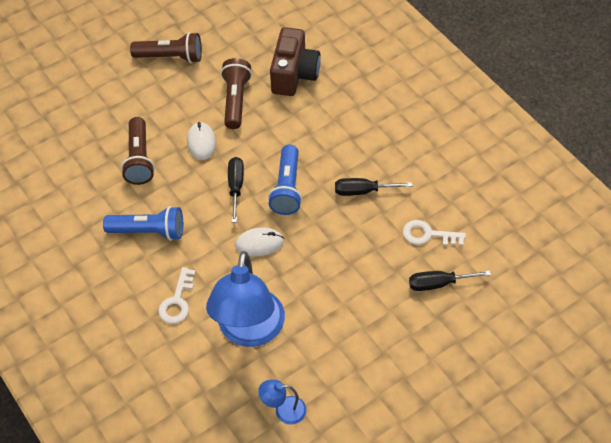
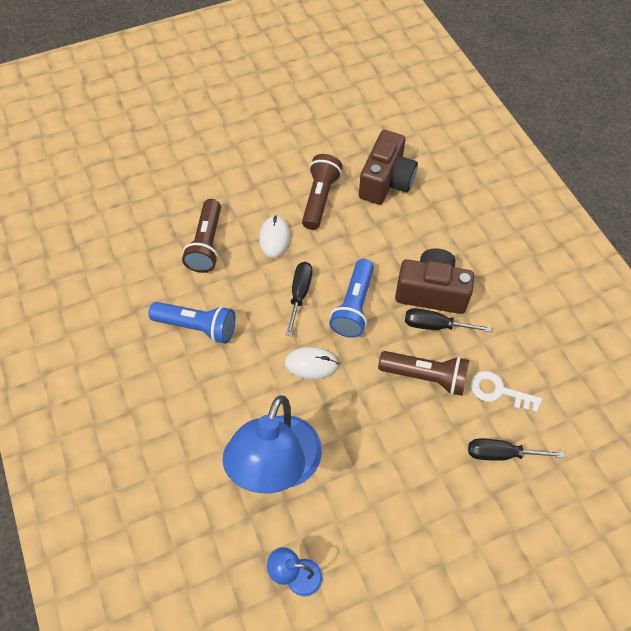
camera: 10 degrees right, 5 degrees up
(171, 57) = (263, 141): brown flashlight -> brown flashlight (425, 376)
(177, 301) = (208, 414): white key -> none
(354, 163) = (431, 292): none -> brown camera

